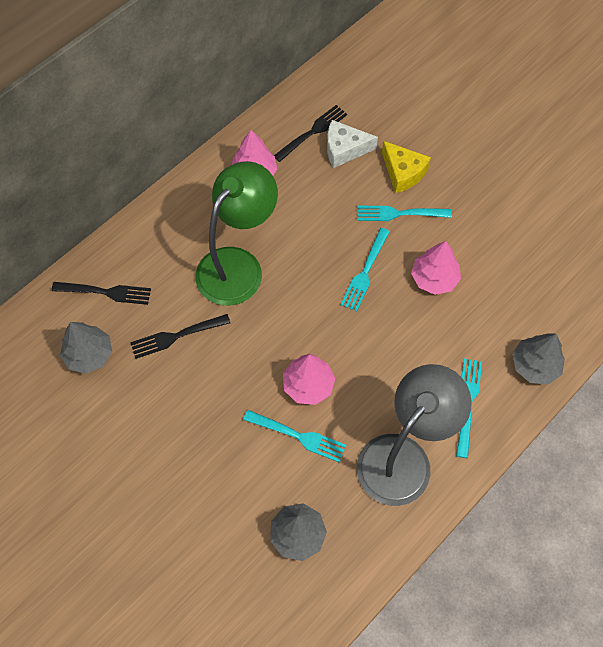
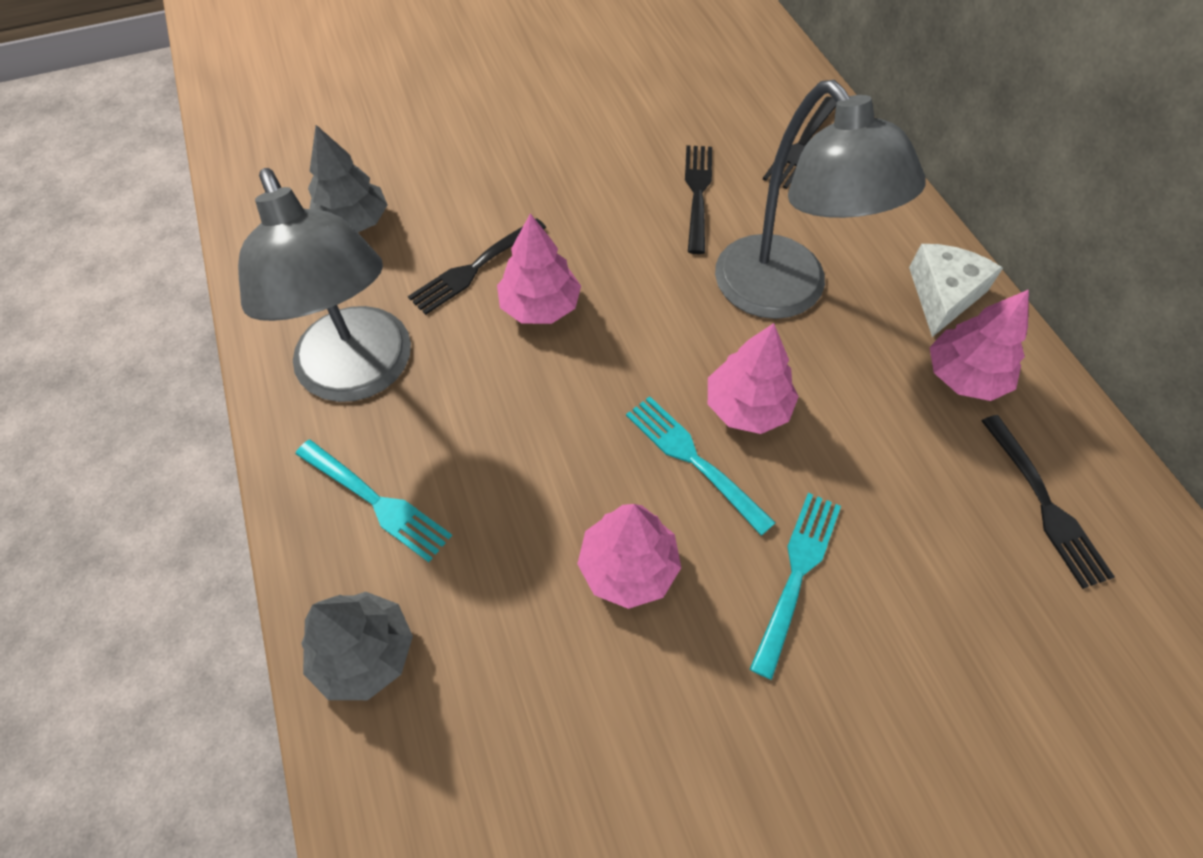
camera: 115 degrees right, 5 degrees down
(89, 354) = (715, 110): grey tree -> none
(238, 265) = (784, 294): green lamp -> grey lamp
(297, 436) = (475, 267): turquoise fork -> black fork
(322, 259) = (747, 407): none -> pink tree
(344, 149) = (986, 544): white cheese -> white cheese (943, 295)
(403, 172) = (896, 630): yellow cheese -> none

